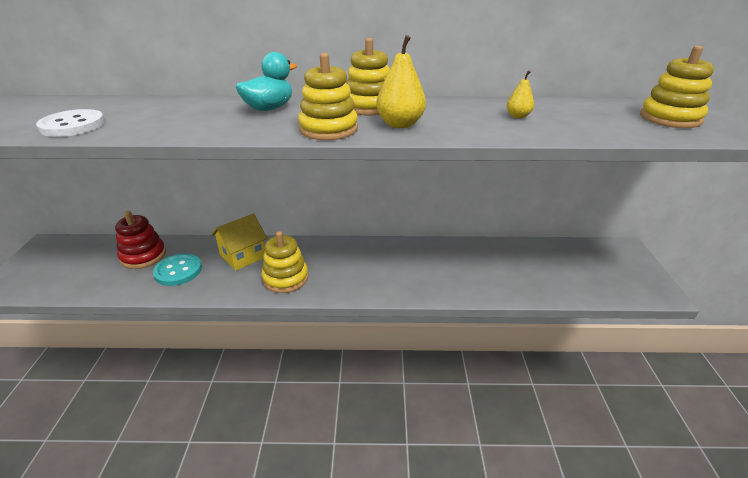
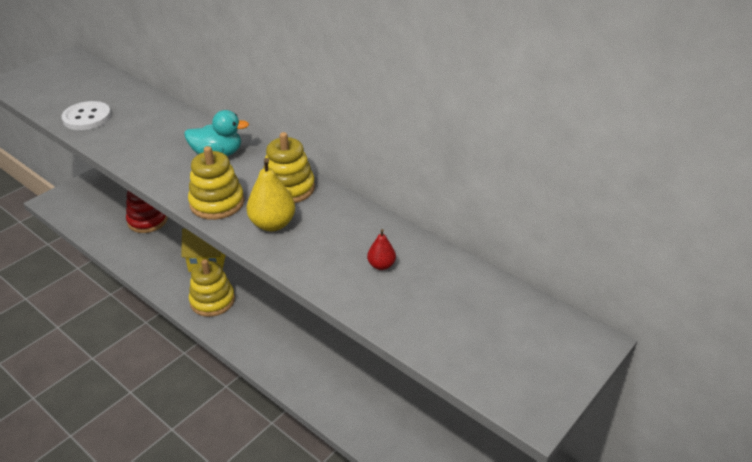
camera: 40 degrees right, 5 degrees up
(178, 271) = (154, 249): turquoise button -> none
(518, 116) = (381, 265): yellow pear -> red pear
(670, 118) = (518, 350): yellow stacking toy -> none

